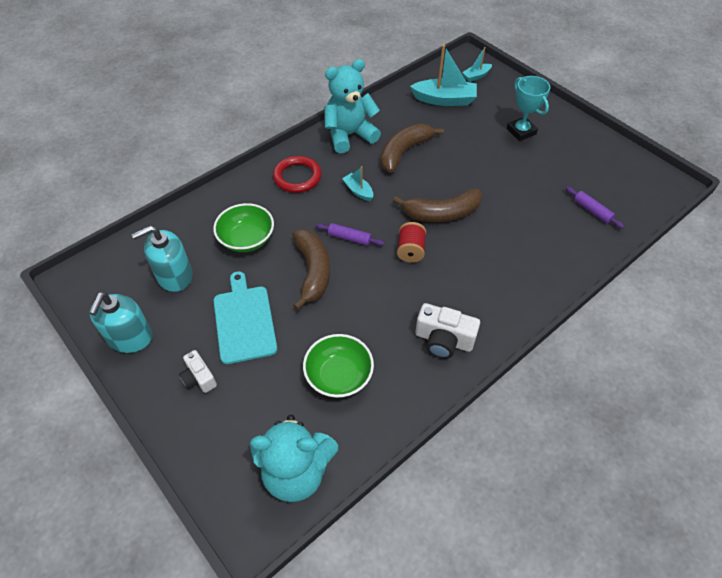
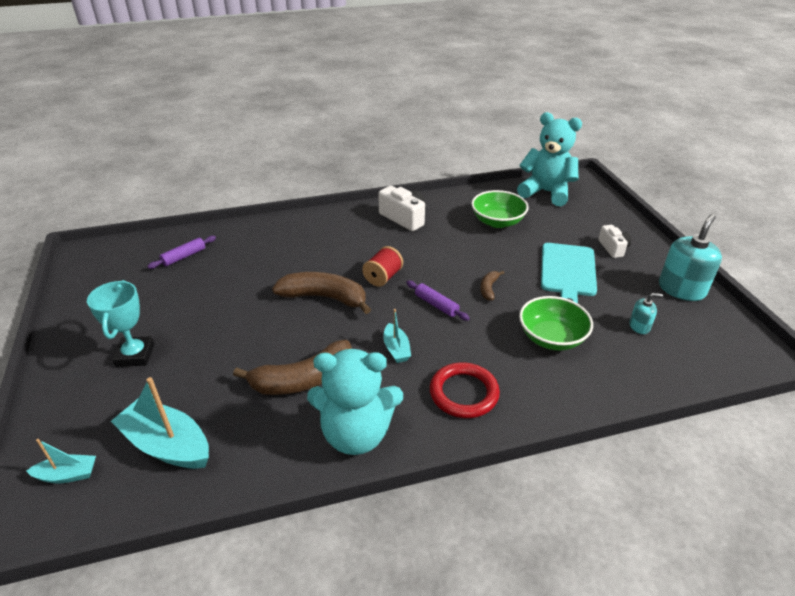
camera: 155 degrees left, 15 degrees down
(174, 276) = (639, 326): turquoise soap dispenser -> turquoise soap dispenser, size x0.50
(313, 271) = (489, 288): brown banana -> brown banana, size x0.47
(592, 211) = (184, 256): purple rolling pin -> purple rolling pin turned 60 degrees clockwise

